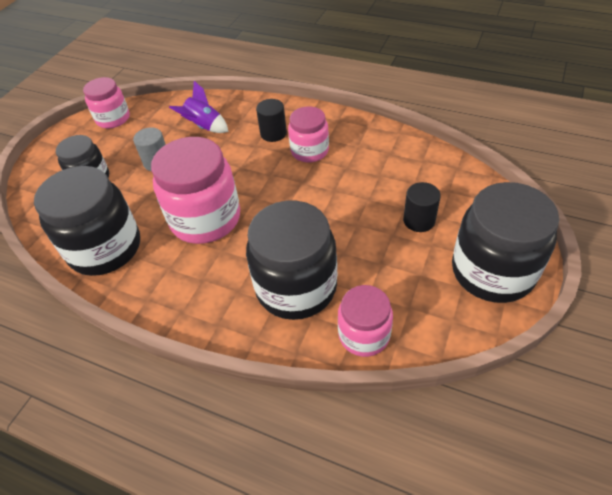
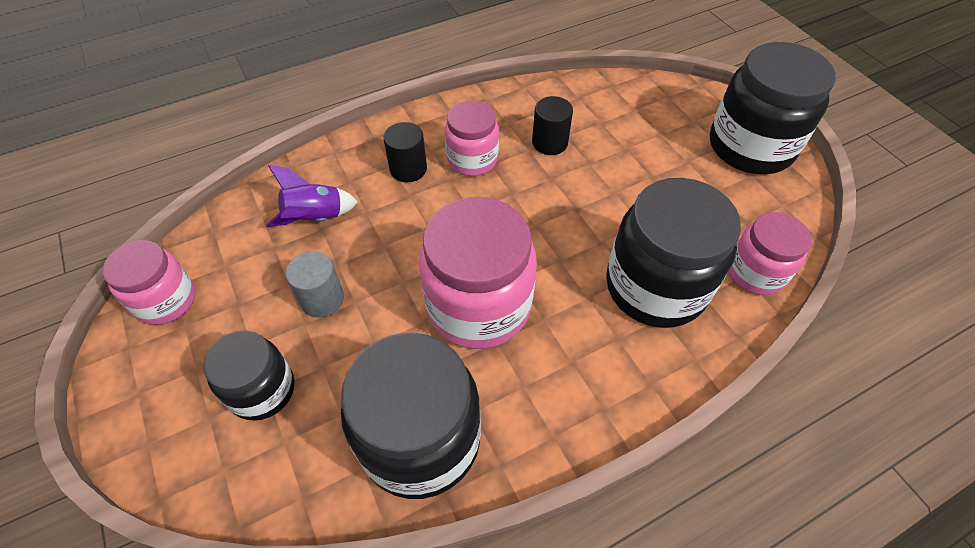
camera: 55 degrees left, 5 degrees up
(419, 220) = (651, 149): black cylinder -> black cylinder (549, 143)

